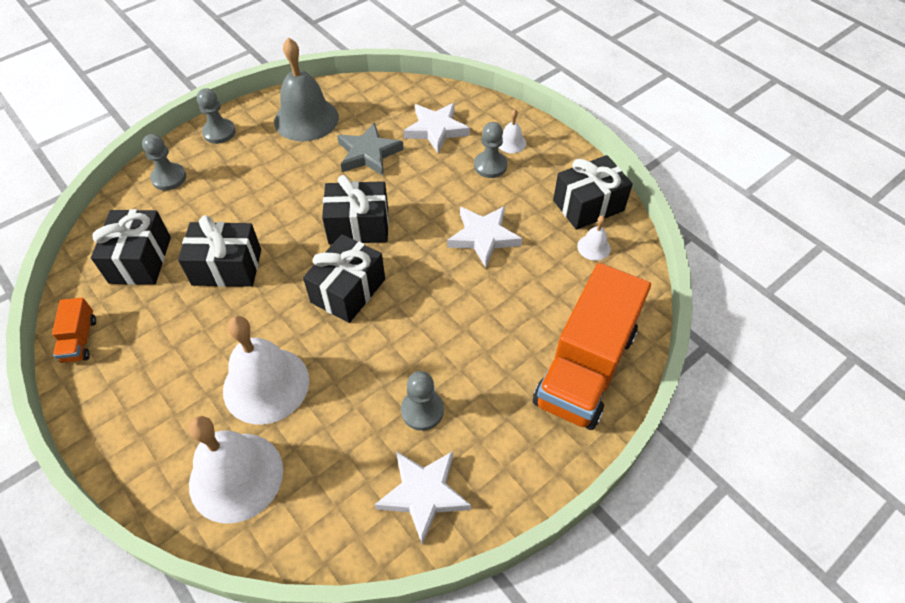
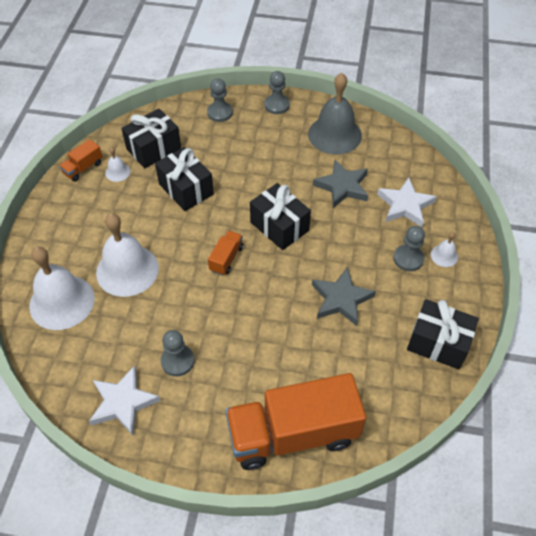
camera: 50 degrees right, 0 degrees up
(348, 290) = (226, 258): black gift -> orange truck
(483, 237) = (341, 299): white star -> grey star
(593, 247) = (402, 372): white bell -> white bell (117, 172)

